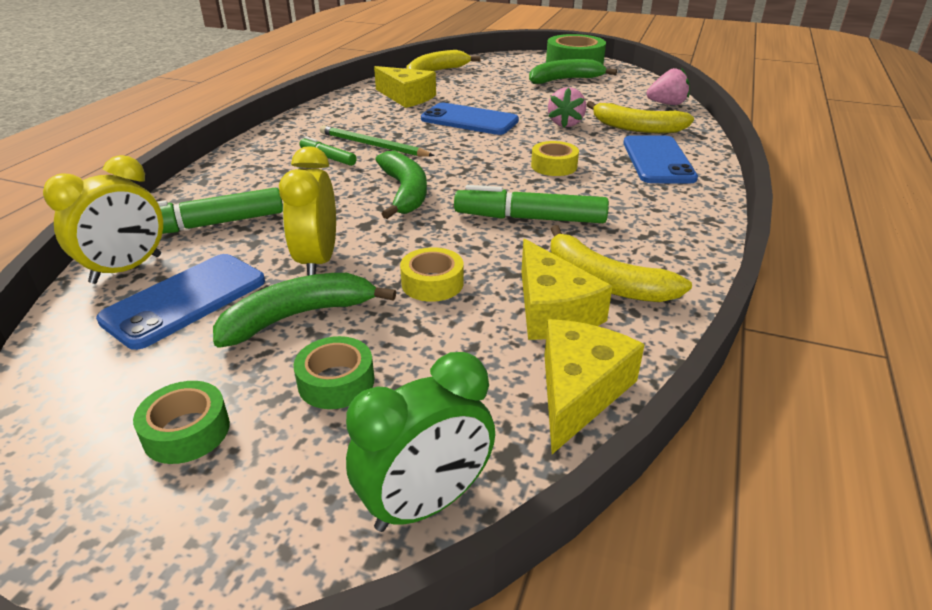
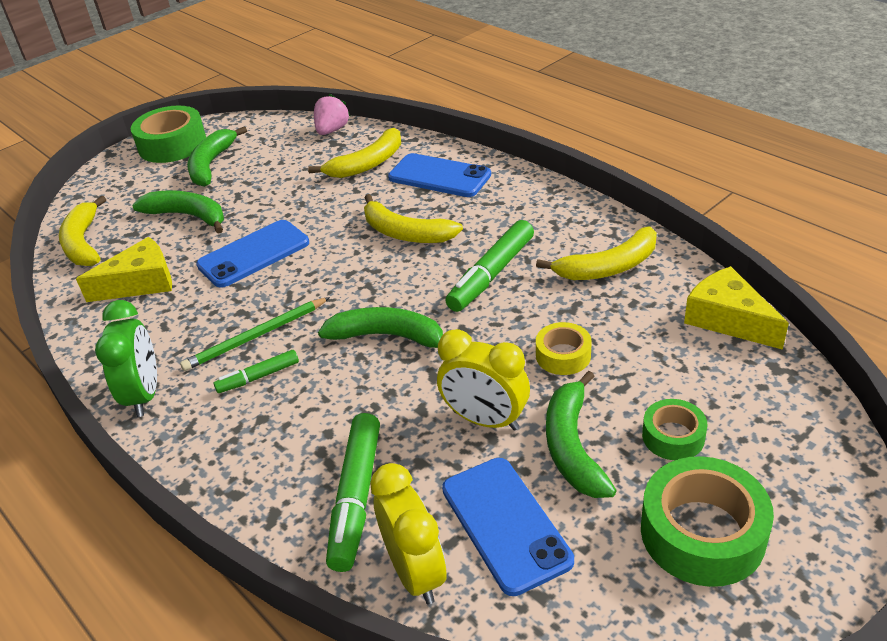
camera: 60 degrees left, 5 degrees up
(186, 431) = (702, 533): green tape -> green tape, size x1.79
(426, 504) = (810, 415): green clock -> green clock (144, 395)
(494, 90) = (188, 216): none -> green banana
(552, 311) = (633, 303): yellow cheese -> none
(554, 166) = (405, 233): yellow tape -> yellow banana
(565, 123) = (321, 198): pink strawberry -> none

